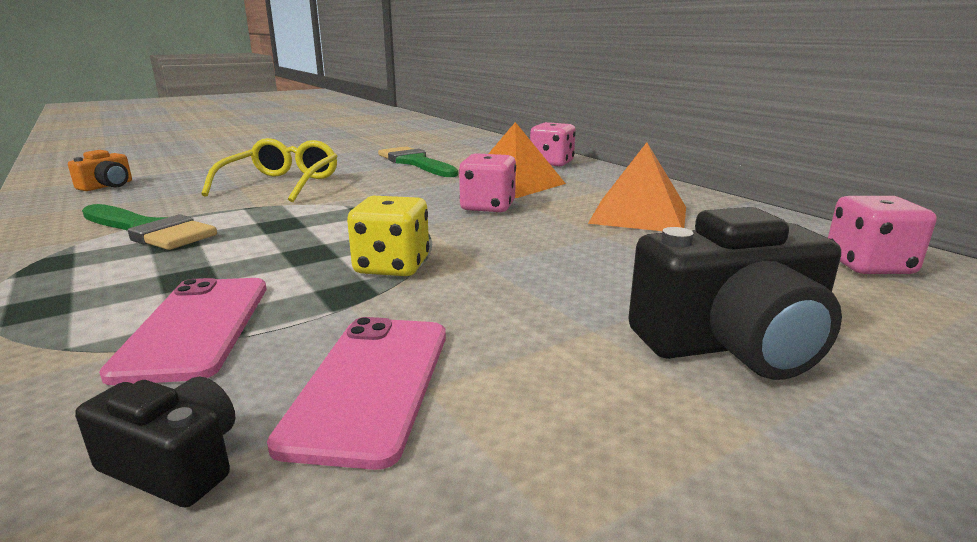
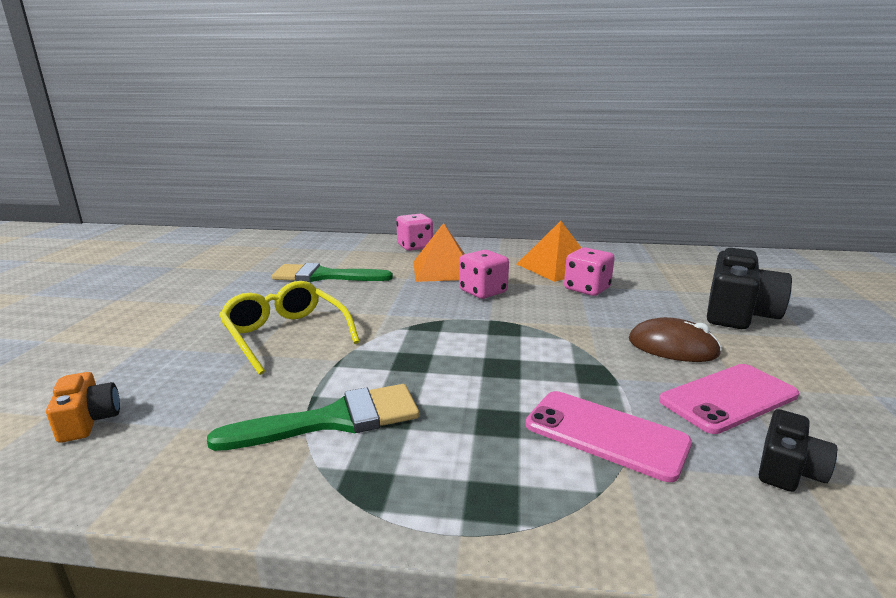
camera: 50 degrees left, 0 degrees up
(175, 464) = (788, 469): black camera -> black camera turned 150 degrees clockwise
(371, 384) = (728, 398): pink phone -> pink phone turned 75 degrees counterclockwise
(392, 266) = (562, 349): yellow dice -> none
(495, 319) = (672, 347): none -> brown mouse
(868, 265) = (679, 261): pink dice -> pink dice (587, 289)

